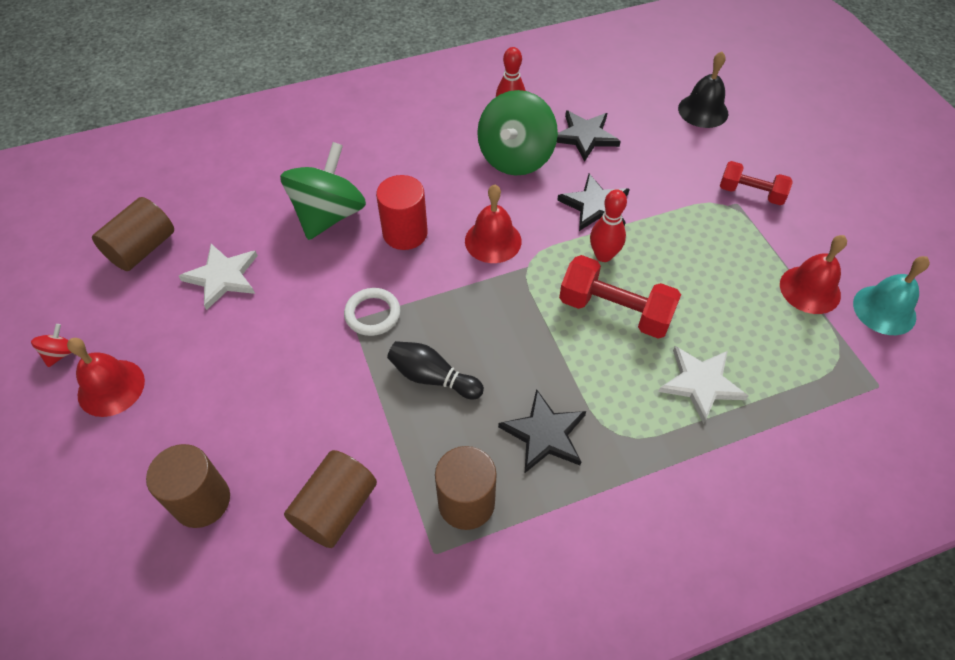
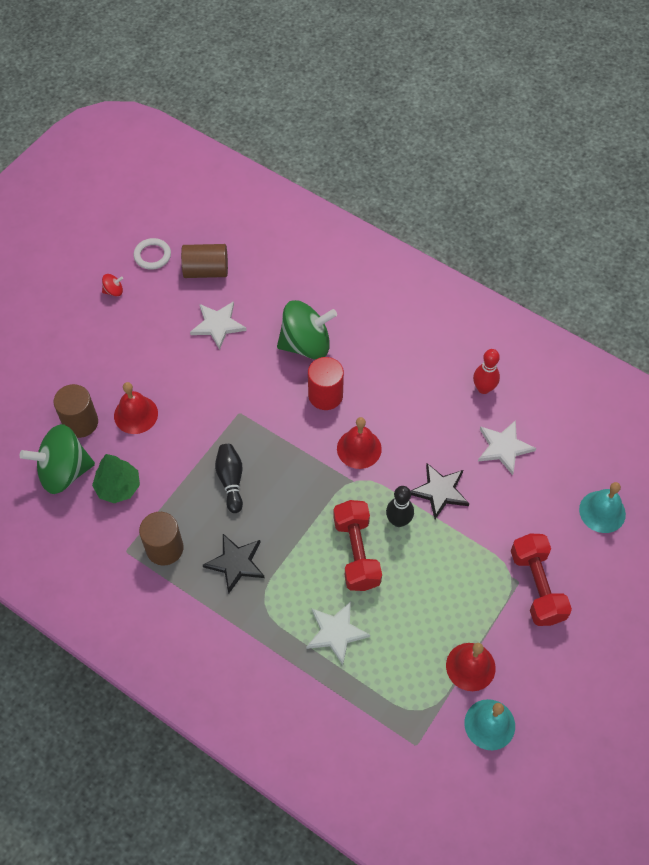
camera: 55 degrees right, 5 degrees up
(111, 387) = (111, 330): red bell -> red bell (136, 414)
(335, 508) = (118, 487): brown cylinder -> green tree
(372, 314) = (251, 420): white ring -> white ring (152, 255)
(515, 158) = (445, 417): green spinning top -> green spinning top (64, 471)
(585, 136) = (504, 448): black star -> white star
(603, 255) = (398, 521): red bowling pin -> black bowling pin
(703, 111) = (602, 511): black bell -> turquoise bell
(750, 193) = (536, 586): red dumbbell -> red dumbbell, size x1.53

